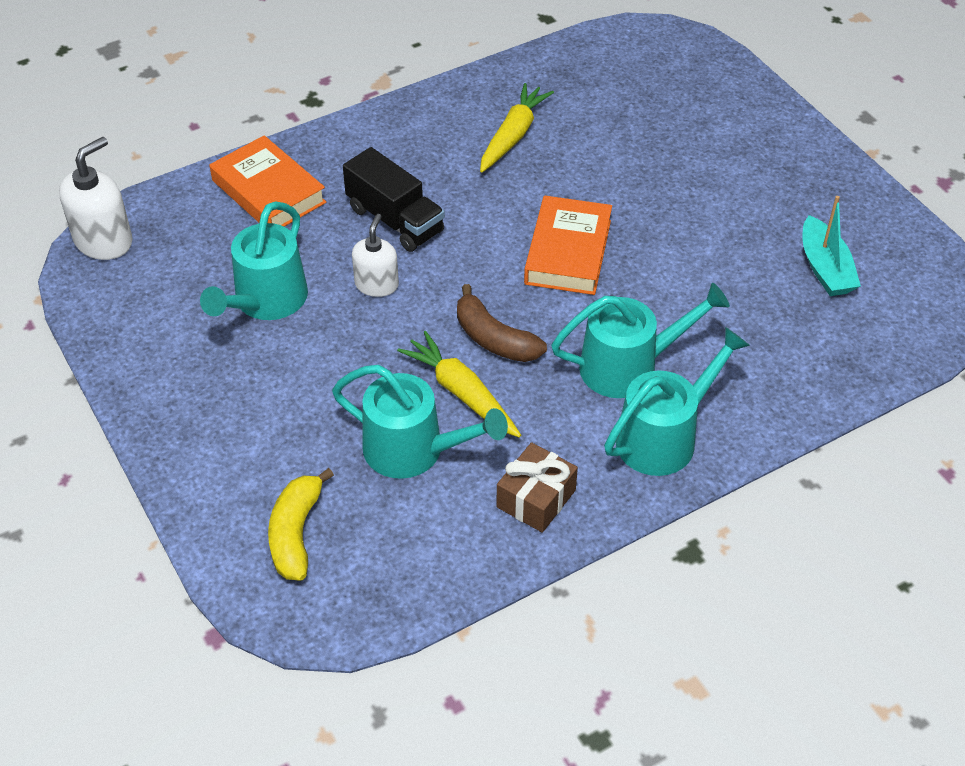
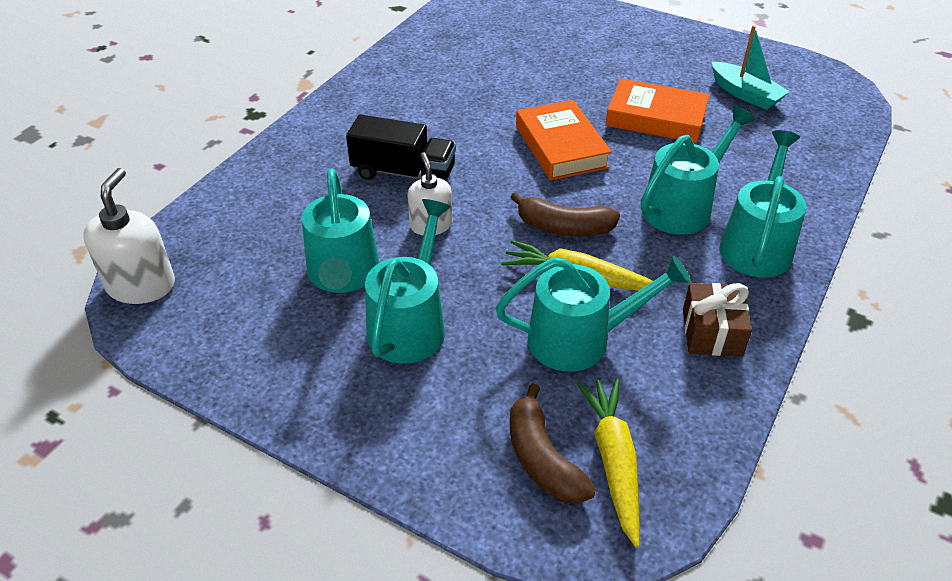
camera: 30 degrees left, 5 degrees down
(268, 191) = (273, 190): orange book -> orange book (656, 118)
(285, 371) = (410, 323): none -> turquoise watering can
(296, 533) = (542, 458): yellow banana -> brown banana
(513, 136) = (445, 85): yellow carrot -> yellow carrot (613, 462)

